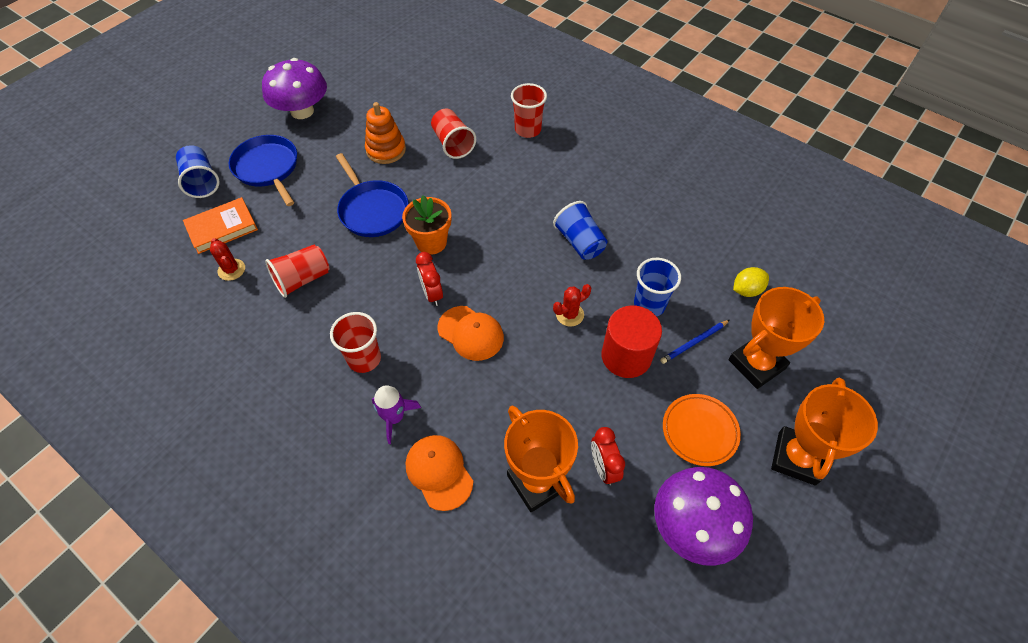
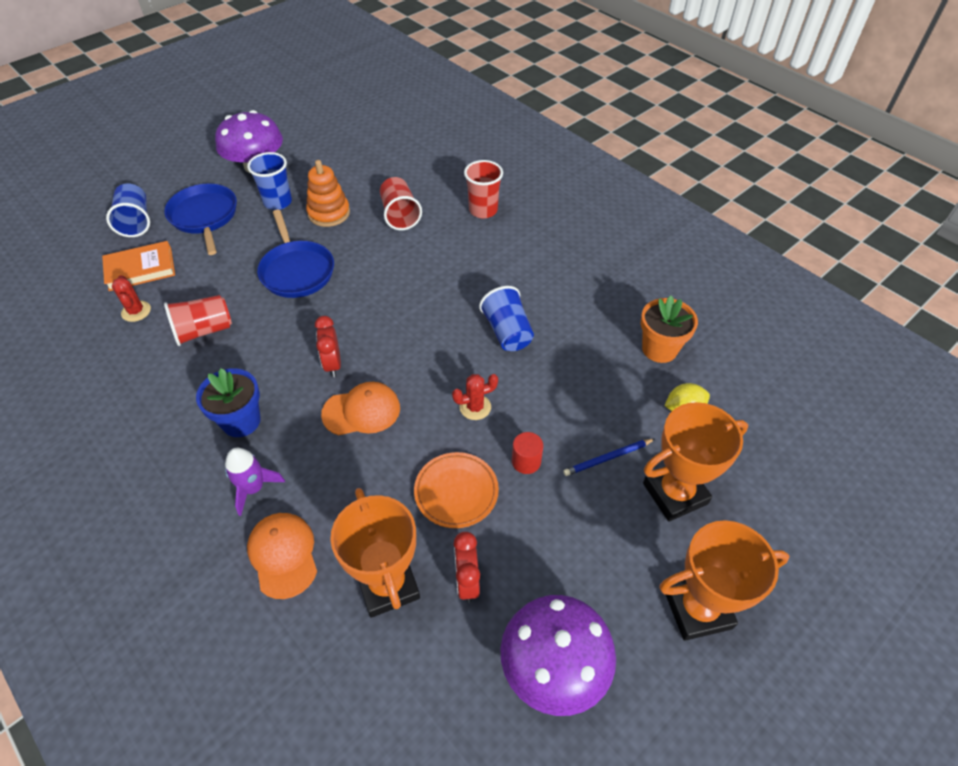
camera: 10 degrees right, 5 degrees down
(364, 359) = (241, 421): red cup -> blue flower pot
(431, 242) = (348, 311): orange flower pot -> orange flower pot (659, 349)
(470, 333) = (361, 411): orange cap -> orange cap turned 60 degrees counterclockwise
(626, 356) = (526, 461): red cylinder -> red cylinder, size x0.51
(649, 305) = (567, 409): blue cup -> blue cup (277, 202)
(699, 431) = (589, 559): orange plate -> orange plate (456, 492)
(796, 458) = (697, 609): orange trophy -> orange trophy turned 45 degrees clockwise

